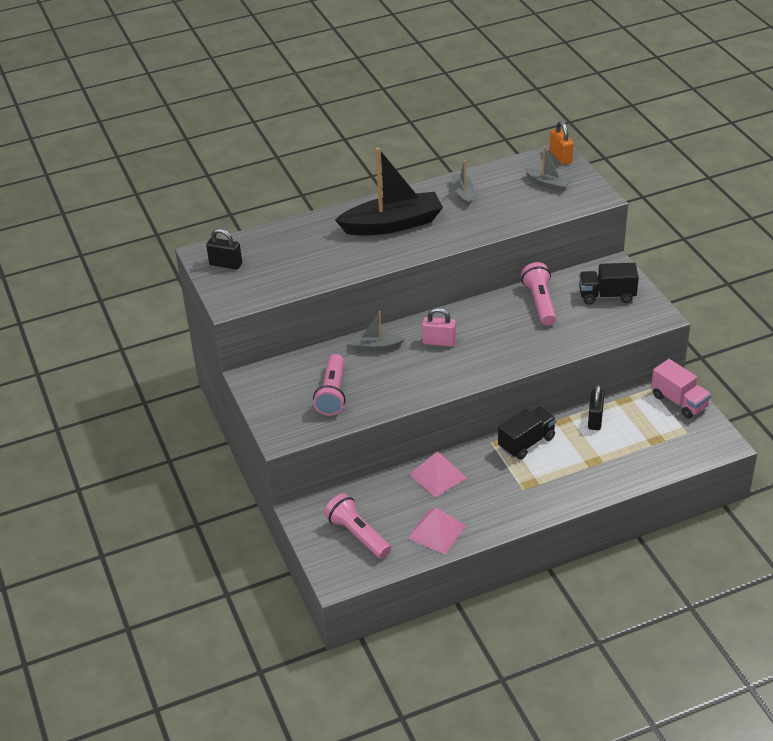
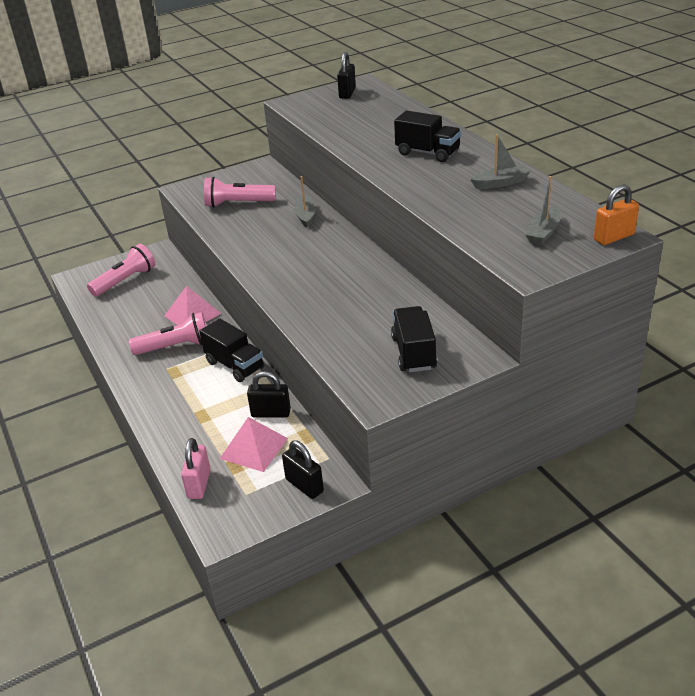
camera: 85 degrees right, 5 degrees down
(393, 224) = (428, 153): black boat -> black truck
(436, 531) = (119, 321): pink pyramid -> pink pyramid (254, 448)
(439, 342) = (314, 248): pink padlock -> pink padlock (199, 484)
(540, 302) = (391, 304): pink flashlight -> pink flashlight (176, 346)
(679, 401) = (304, 485): pink truck -> black padlock

